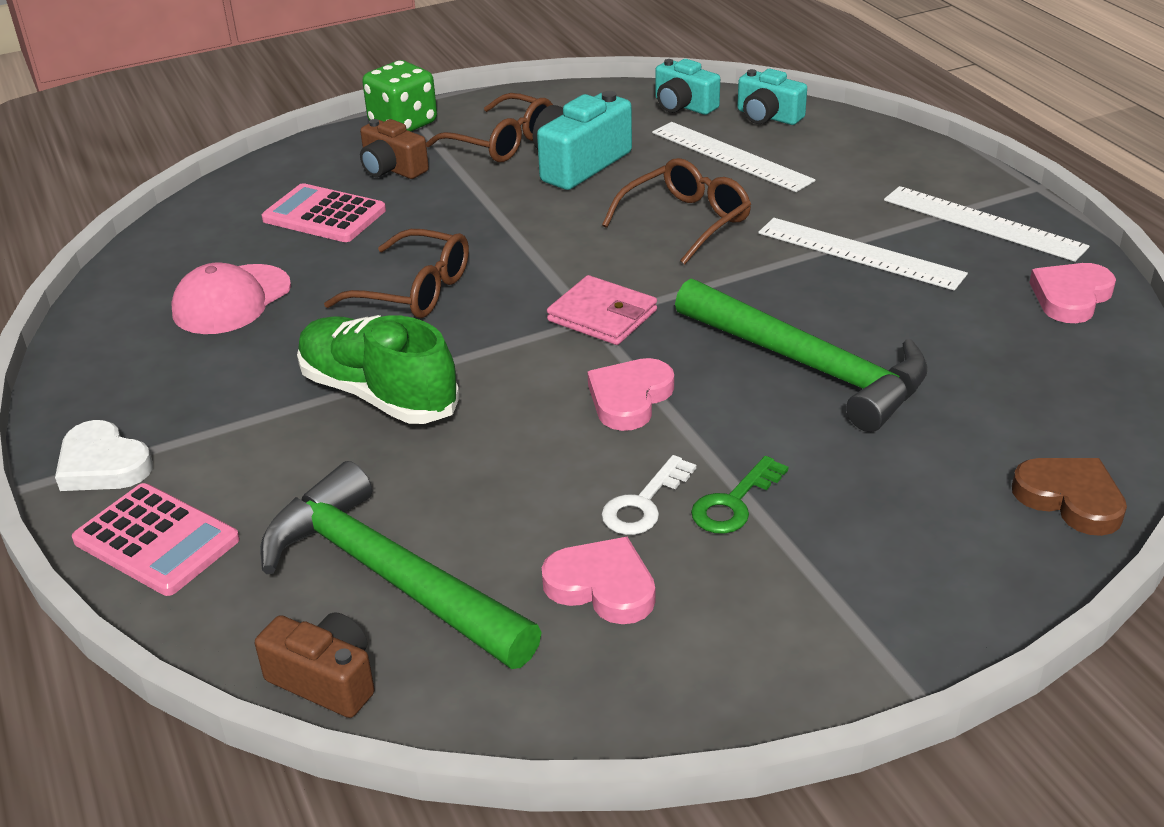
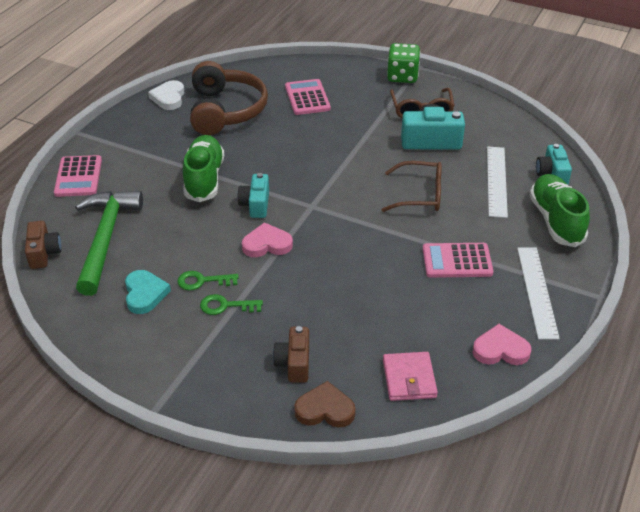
camera: 50 degrees right, 5 degrees up
(103, 464) = (105, 141): white heart -> white heart (169, 98)
(231, 300) = (225, 111): pink cap -> brown headphones
(392, 169) = (362, 94): brown camera -> brown camera (294, 363)
(412, 290) = (280, 149): brown glasses -> none
(602, 315) = (317, 208): pink wallet -> pink wallet (409, 379)
(602, 586) = (145, 294): pink heart -> turquoise heart
(643, 503) = (202, 281): white key -> green key
(683, 106) = (526, 144): turquoise camera -> turquoise camera (255, 204)
(810, 366) = (344, 286): green hammer -> none
(860, 253) = (457, 261): white ruler -> pink calculator
(861, 153) = (556, 221): none -> green shoe
(1070, 499) = (325, 409): brown heart -> brown heart turned 90 degrees counterclockwise

